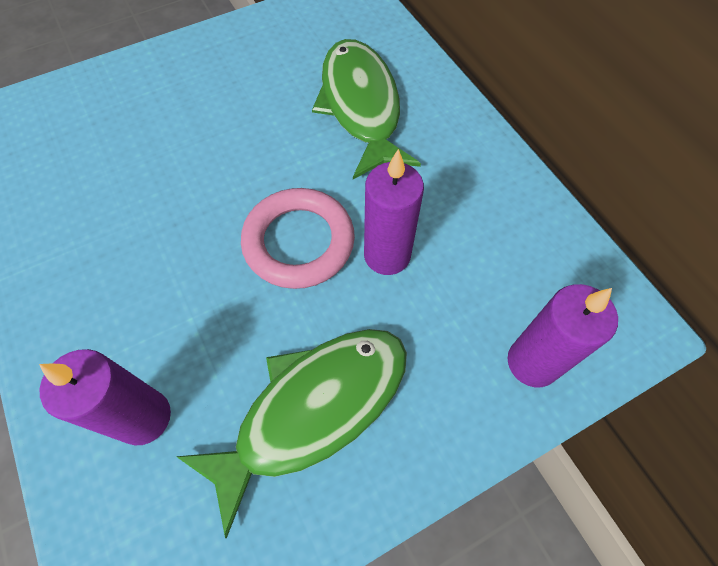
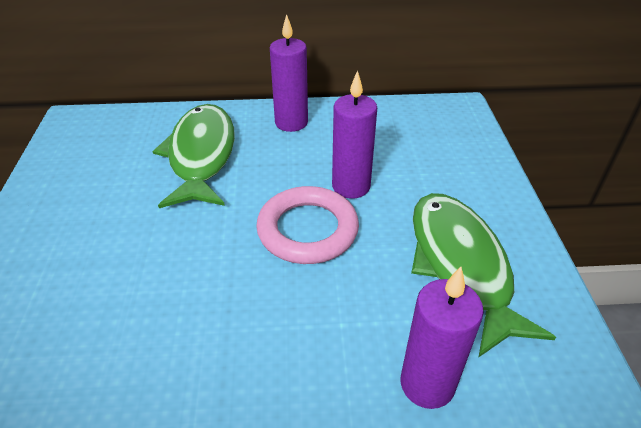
camera: 65 degrees left, 20 degrees down
(361, 106) = (201, 155): green fish -> green fish turned 75 degrees clockwise
(532, 362) = (466, 152): purple candle -> purple candle (291, 123)

